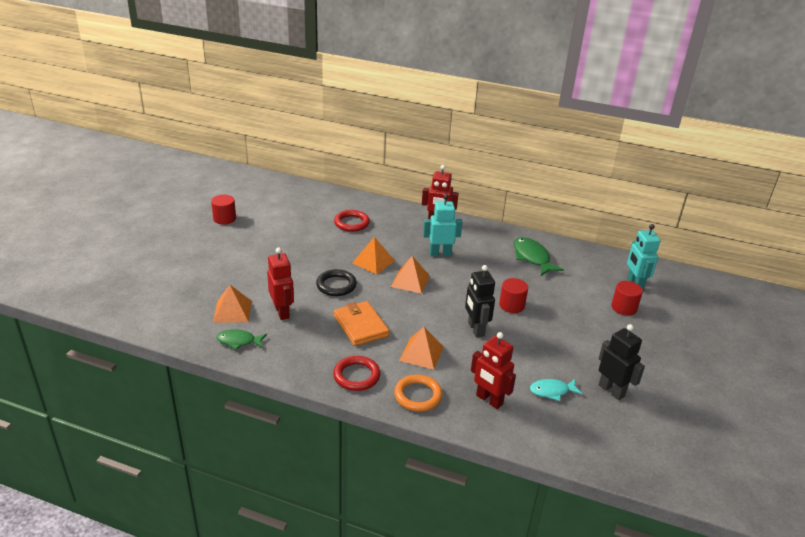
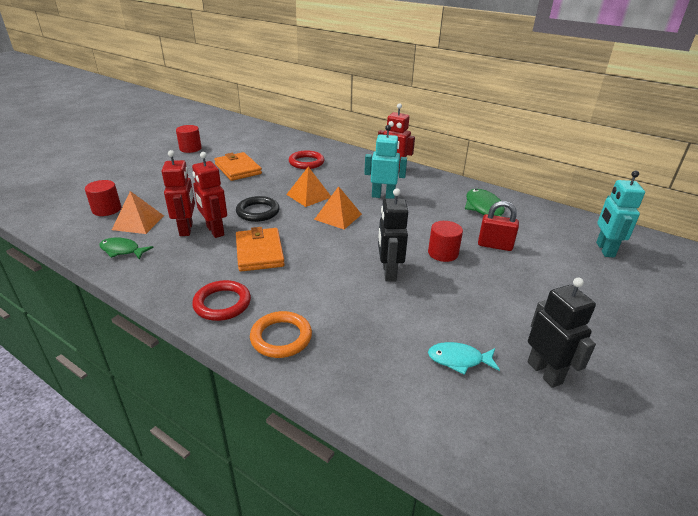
camera: 15 degrees right, 0 degrees up
(289, 239) = (238, 169): none -> orange wallet
(421, 353) = (311, 290): orange pyramid -> none
(489, 400) = (369, 358): red robot -> red robot (215, 231)
(550, 292) = (495, 245): none -> red padlock
(624, 308) = (585, 273): red cylinder -> red cylinder (107, 209)

